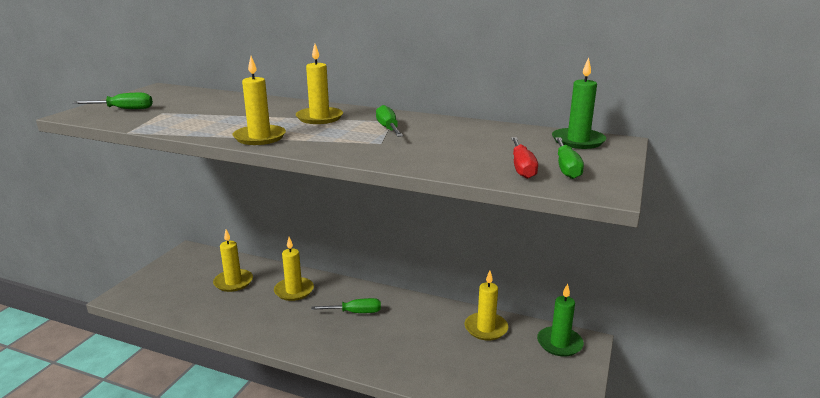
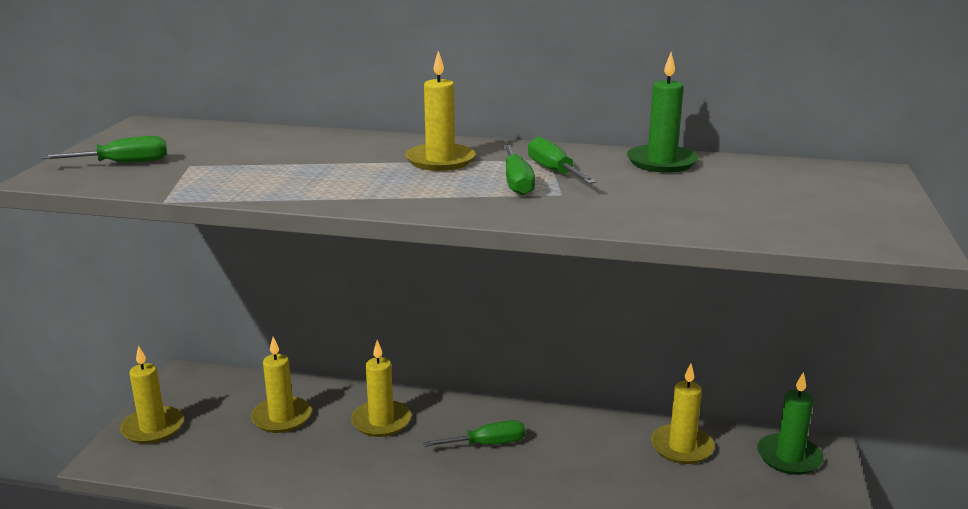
camera: 10 degrees left, 0 degrees up
(259, 137) = (378, 197): yellow candle -> yellow candle (153, 428)
(522, 168) = (782, 218): red screwdriver -> none
(566, 168) = (839, 215): green screwdriver -> green screwdriver (517, 183)
(578, 141) = (824, 174): green candle -> green candle (661, 162)

